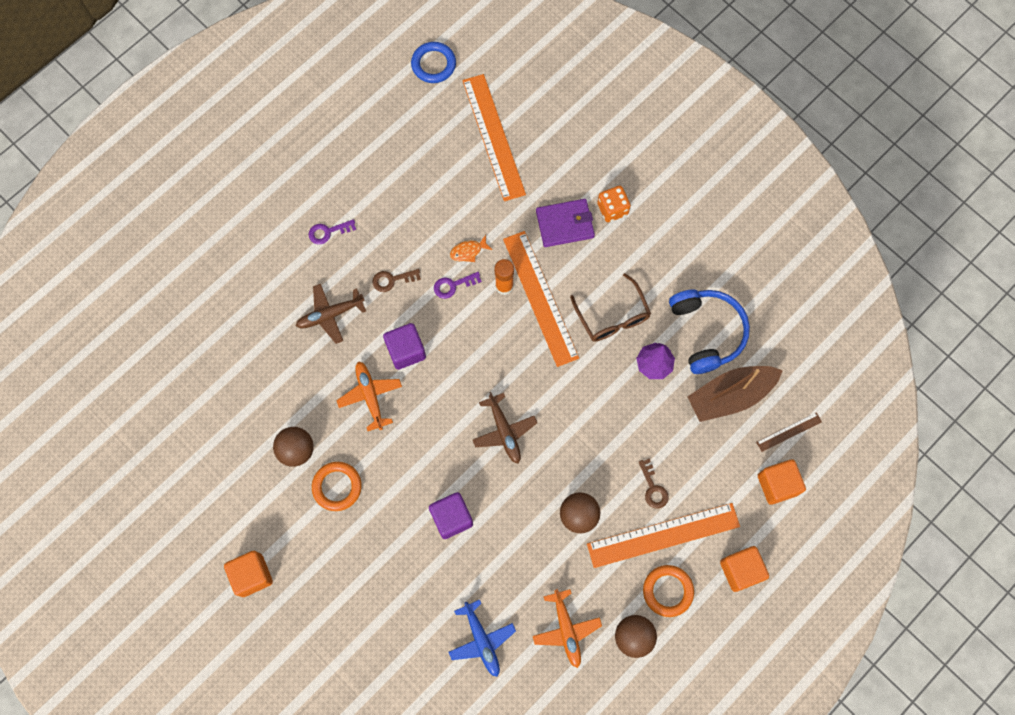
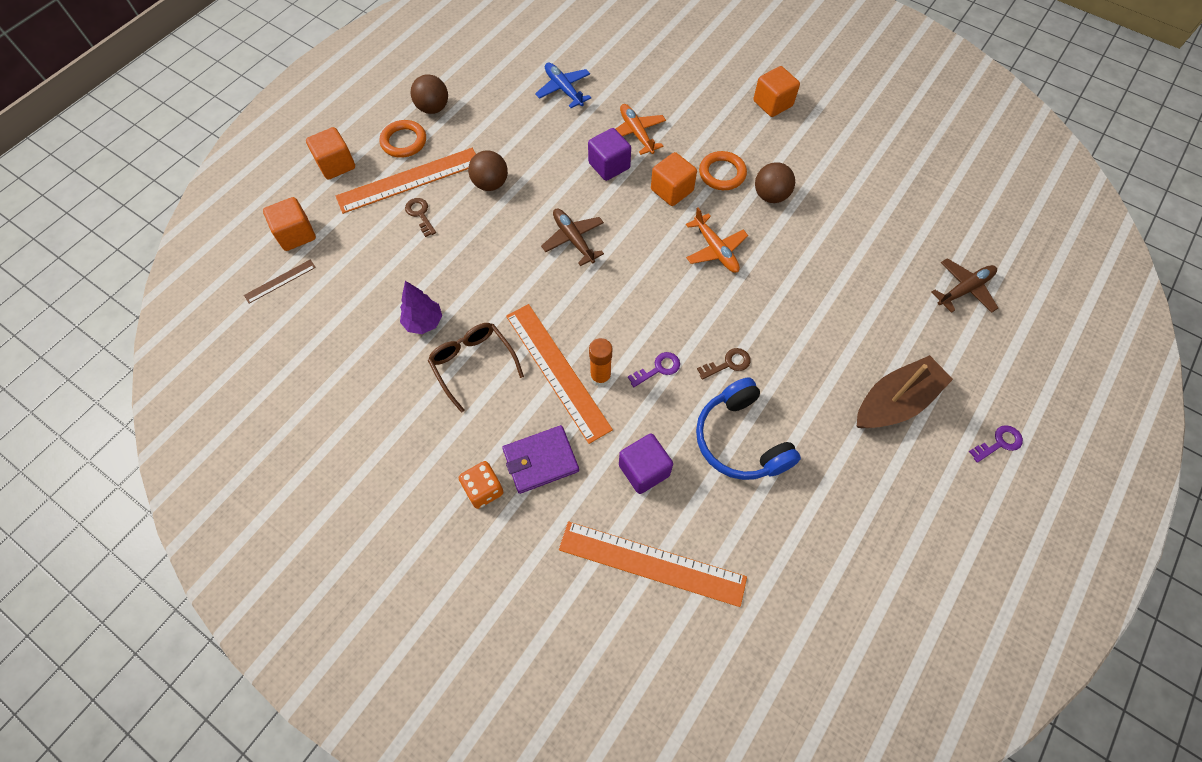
camera: 170 degrees right, 10 degrees down
(328, 232) = (819, 404): purple key -> purple key (999, 443)
(330, 315) = (783, 317): brown plane -> brown plane (964, 289)
(394, 474) = (672, 190): none -> orange cube
(406, 351) = (691, 295): purple cube -> purple cube (644, 470)
(433, 64) = (760, 662): blue ring -> none
(468, 251) = (650, 409): orange fish -> none
(493, 137) = (652, 563): orange ruler -> orange ruler turned 45 degrees counterclockwise
(566, 629) = (492, 105): orange plane -> orange plane (636, 133)
(707, 332) = (365, 364): blue headphones -> blue headphones (740, 440)
(730, 395) = (340, 305): brown boat -> brown boat (895, 402)

